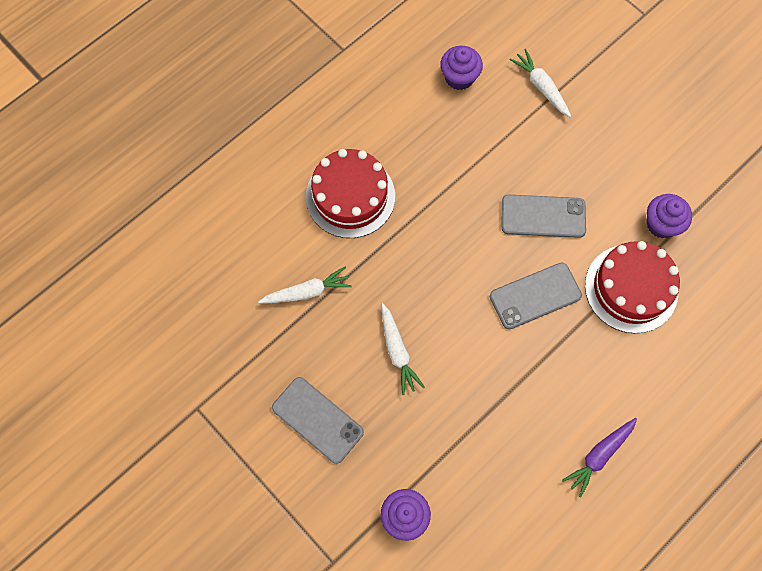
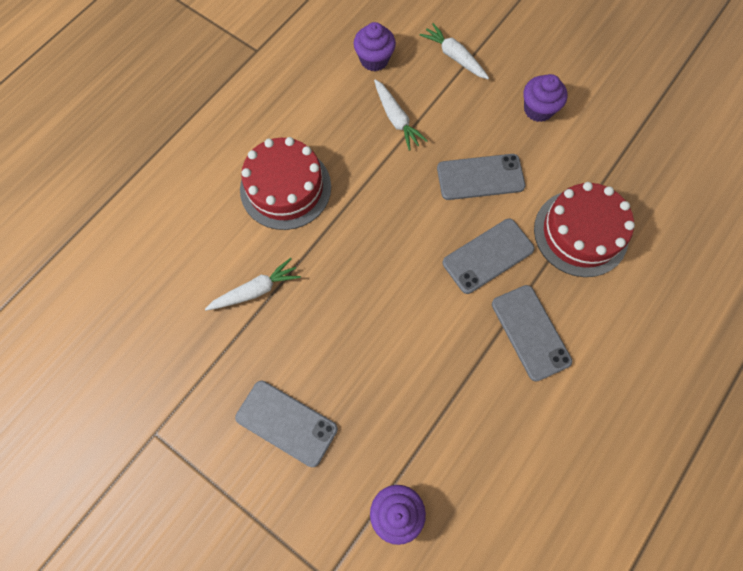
camera: 10 degrees left, 0 degrees up
(397, 351) = (359, 336): white carrot -> white carrot (396, 119)
(561, 376) = (530, 332): none -> grey phone
(599, 456) = (586, 408): purple carrot -> none
(661, 224) = (596, 166): purple cupcake -> purple cupcake (538, 109)

